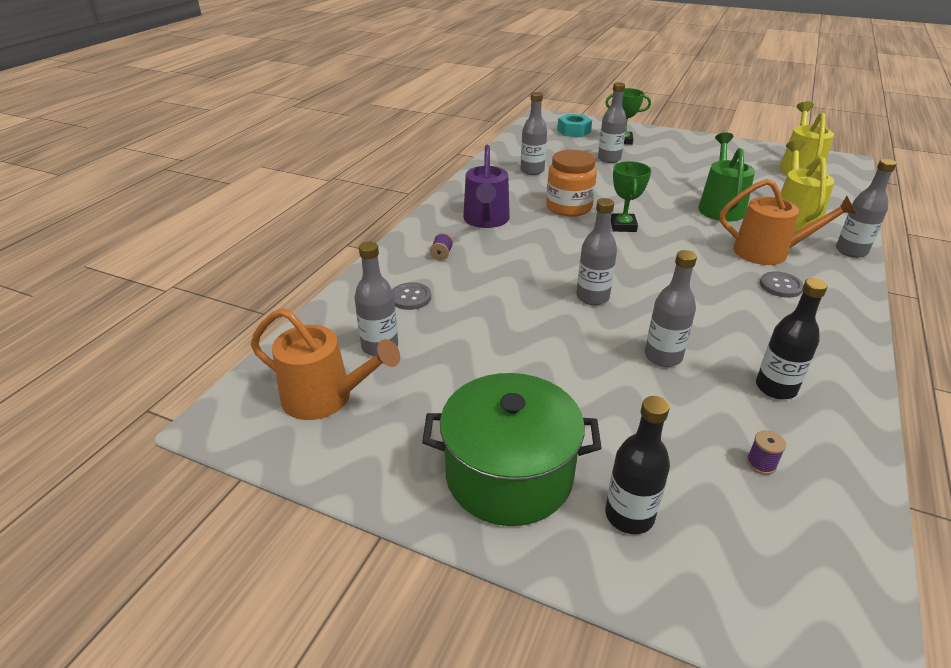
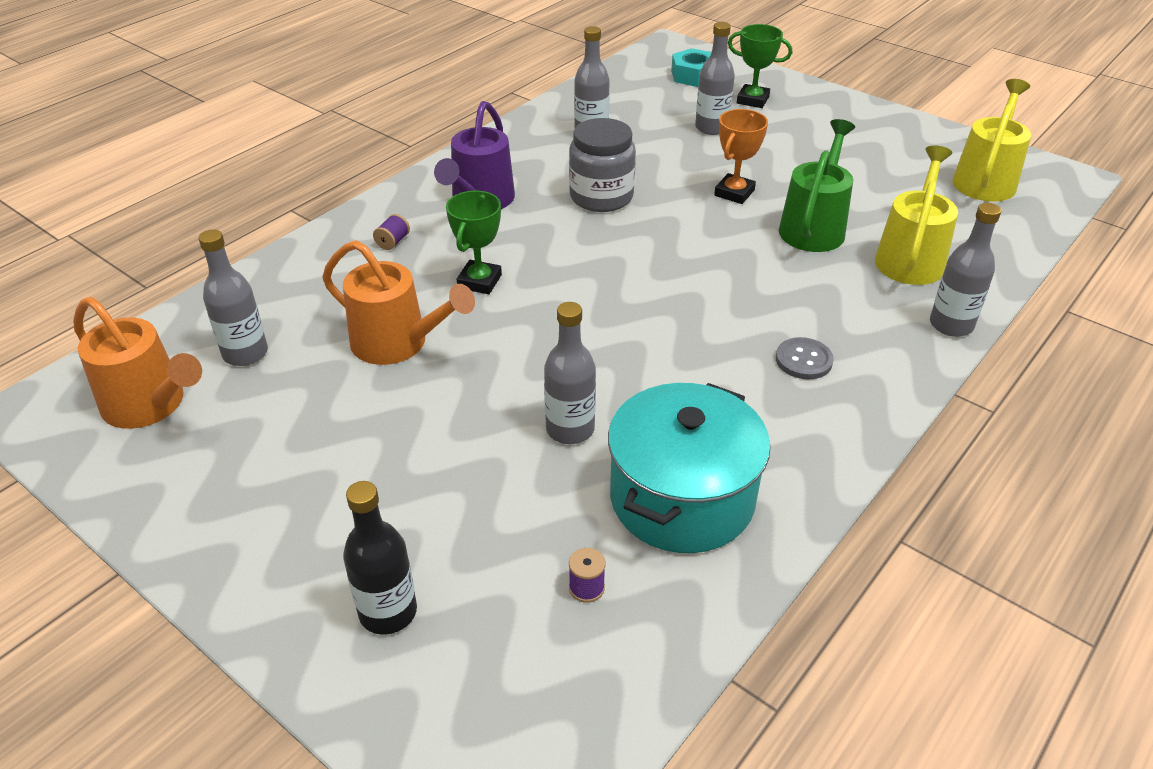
camera: 15 degrees right, 5 degrees up
(410, 297) = (319, 295): grey button -> none
(509, 475) = (289, 536): green pot -> none
(569, 207) = (601, 197): orange jar -> grey jar
(592, 297) = (540, 333): grey bottle -> none
(623, 226) = (654, 236): green trophy -> green trophy (479, 281)
(654, 194) = (734, 193): none -> orange trophy
(769, 252) = (827, 308): orange watering can -> orange watering can (398, 343)
(775, 388) = (682, 498): black bottle -> turquoise pot

